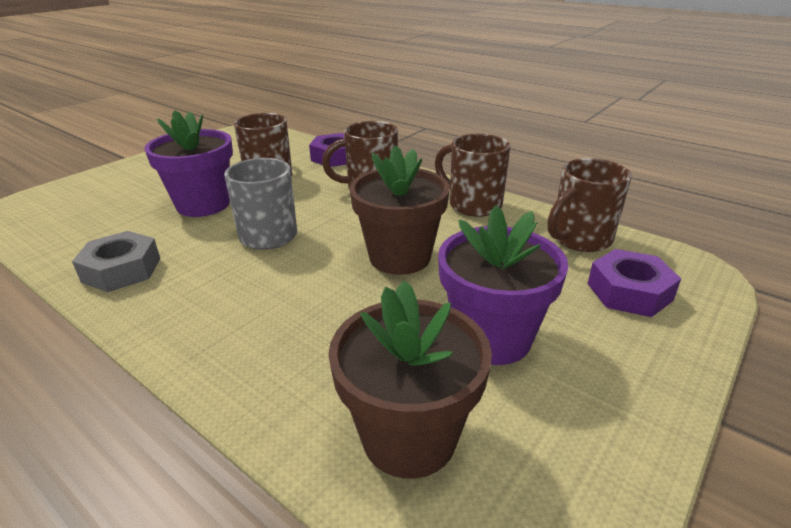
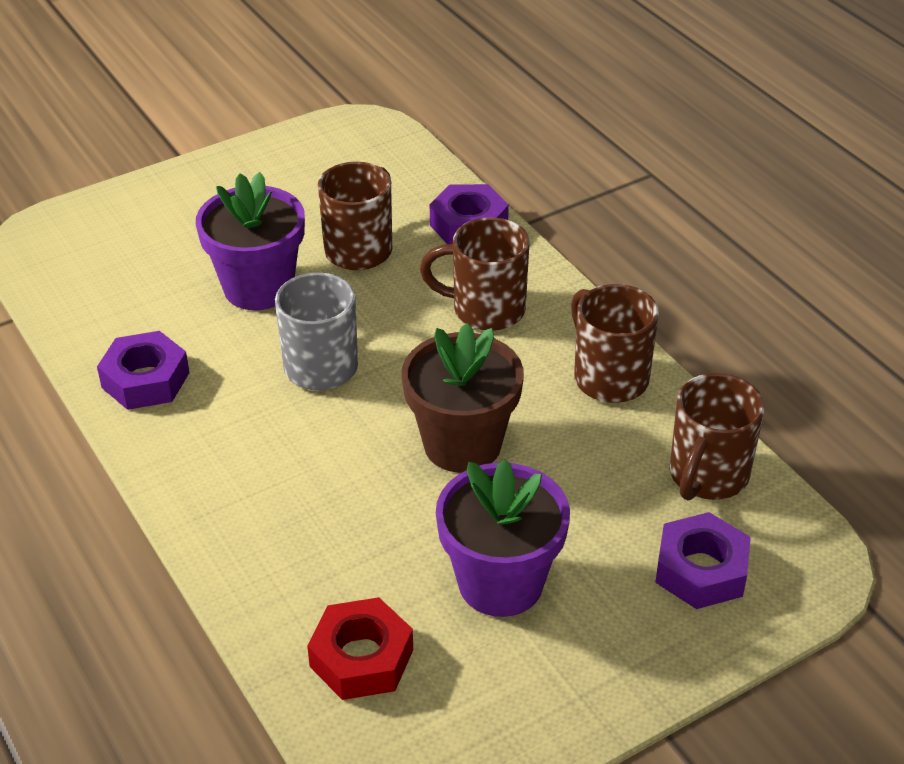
camera: 20 degrees right, 10 degrees up
(122, 270) = (145, 380): grey nut -> purple nut
(409, 436) = (361, 658): brown flower pot -> red nut
(579, 239) = (707, 476): brown mug -> brown mug turned 45 degrees counterclockwise

